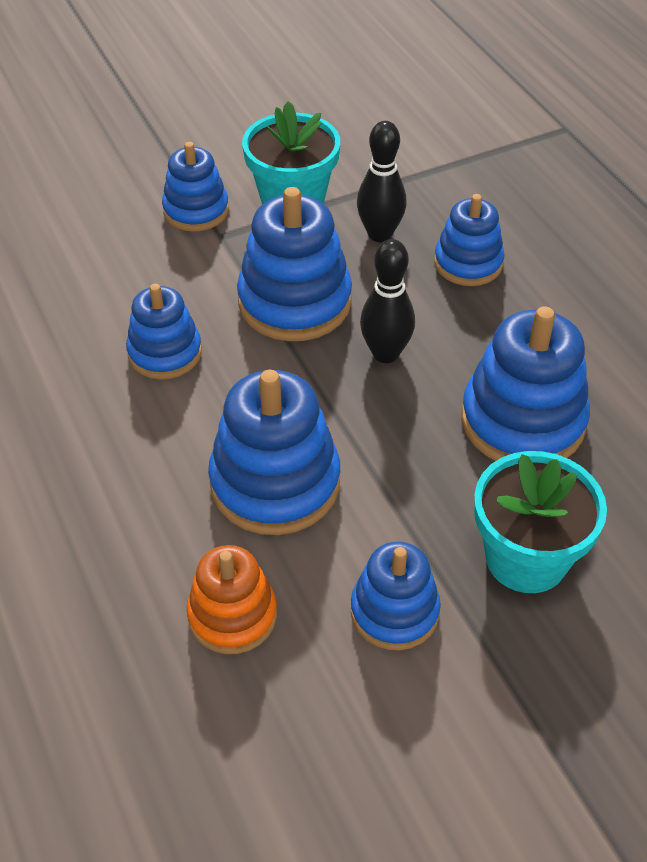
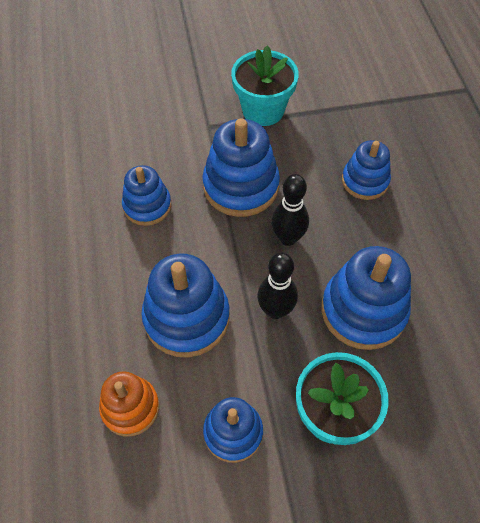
camera: 15 degrees right, 10 degrees up
(196, 210) = (199, 104): blue stacking toy -> none
(380, 234) = (312, 146): black bowling pin -> black bowling pin (275, 310)

